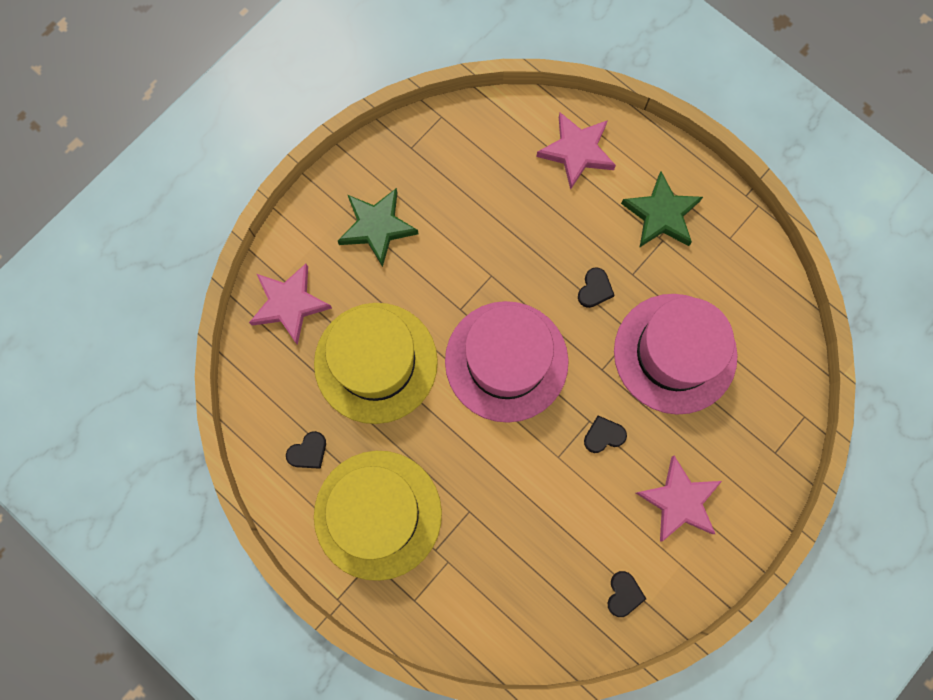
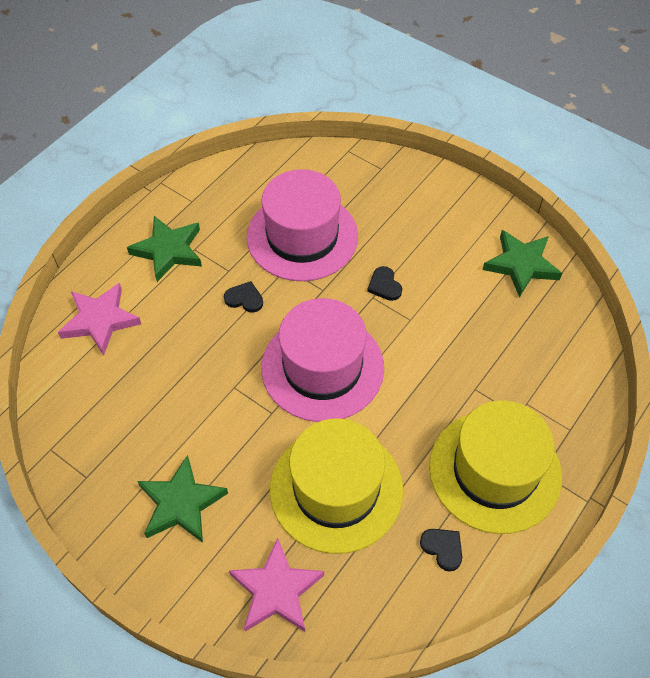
camera: 95 degrees left, 20 degrees down
(624, 594) = (521, 265): black heart -> green star
(679, 501) = (433, 229): pink star -> none

